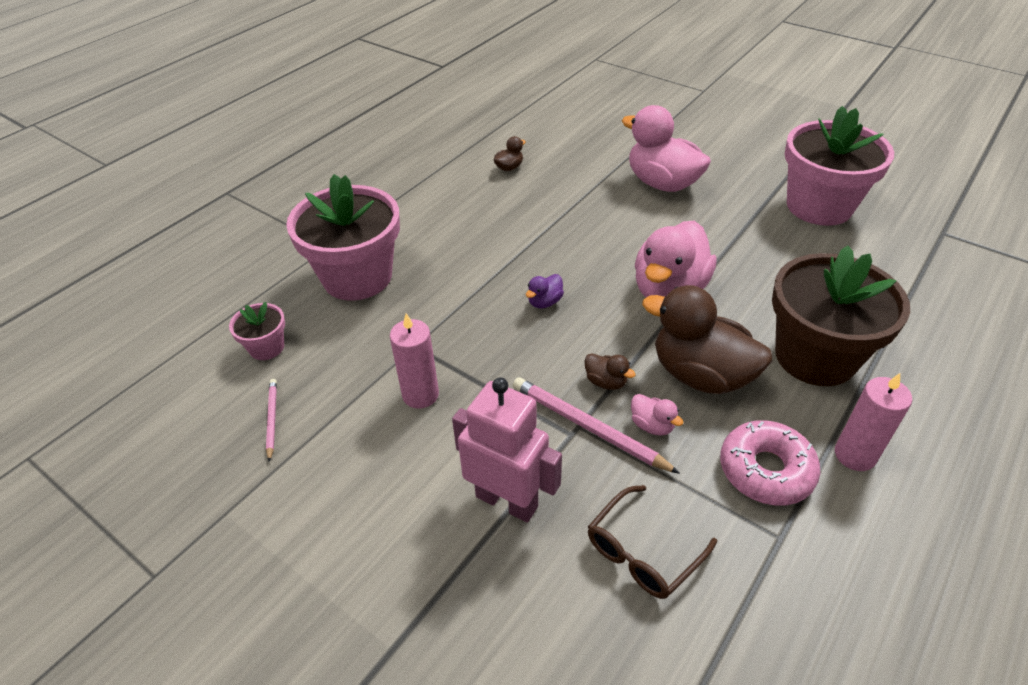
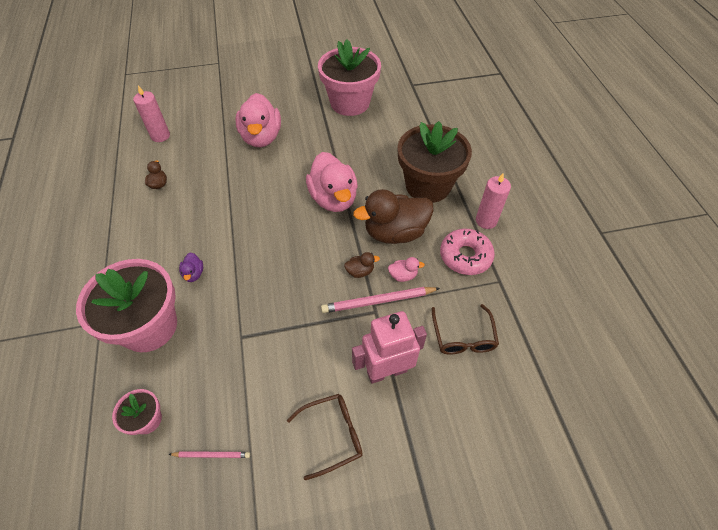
camera: 50 degrees left, 10 degrees up
(272, 419) = (211, 455): pink pencil -> pink pencil turned 150 degrees clockwise
(380, 505) = (333, 434): none -> brown glasses
(420, 395) = (279, 360): pink candle -> pink candle (160, 136)
(544, 302) = (281, 253): purple duck -> purple duck (194, 274)
(662, 183) = (261, 137): pink duck -> pink duck turned 90 degrees counterclockwise

